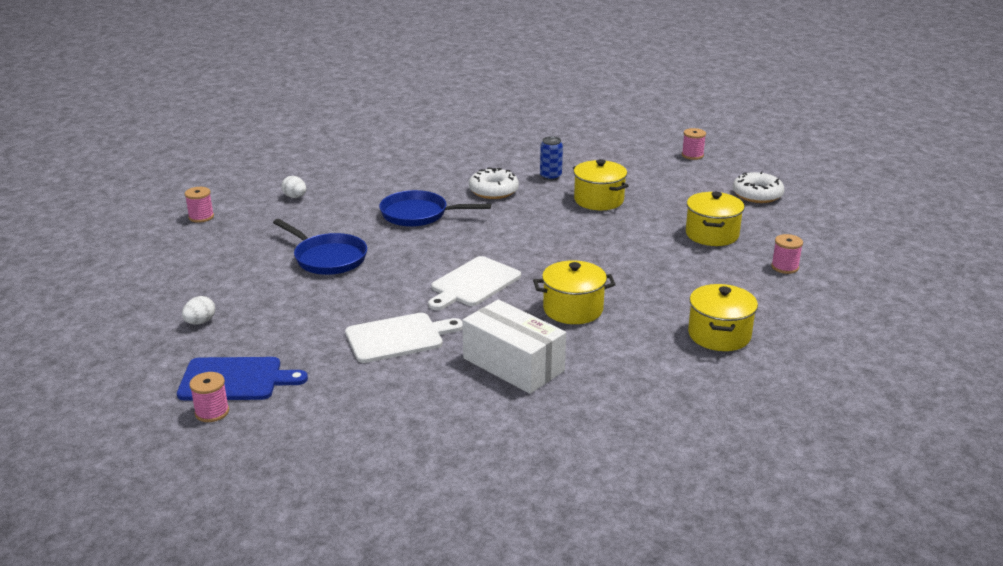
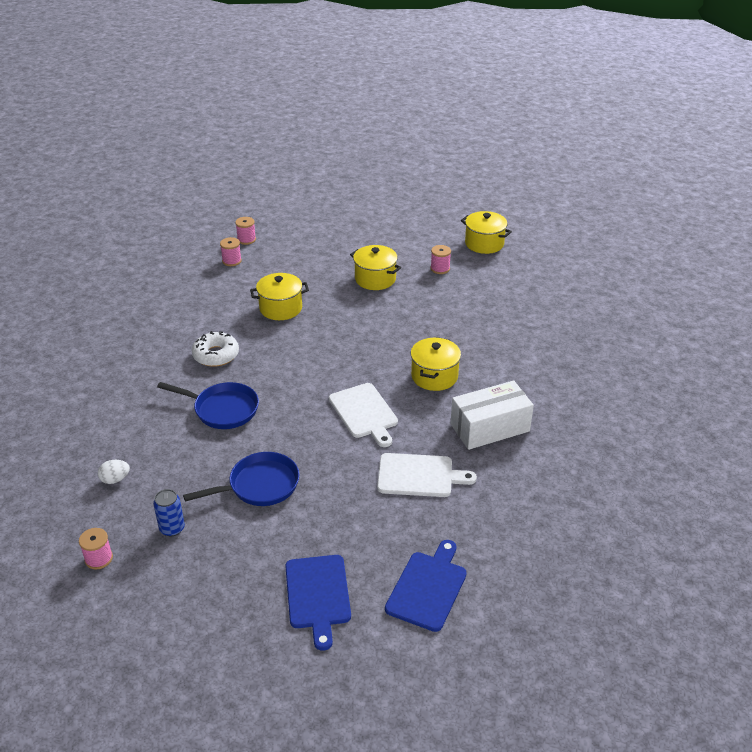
camera: 65 degrees left, 10 degrees up
(200, 322) = (318, 595): white egg -> blue cutting board
(212, 412) = (469, 612): pink spool -> pink spool (231, 261)
(398, 337) = (419, 475): white cutting board -> white cutting board turned 90 degrees clockwise
(418, 214) = (222, 409): blue pan -> blue pan turned 105 degrees counterclockwise
(550, 176) = (218, 317): blue can -> blue can (172, 528)
(719, 335) = (504, 326): yellow pot -> yellow pot (484, 243)
(757, 195) = (334, 238): white donut -> none

